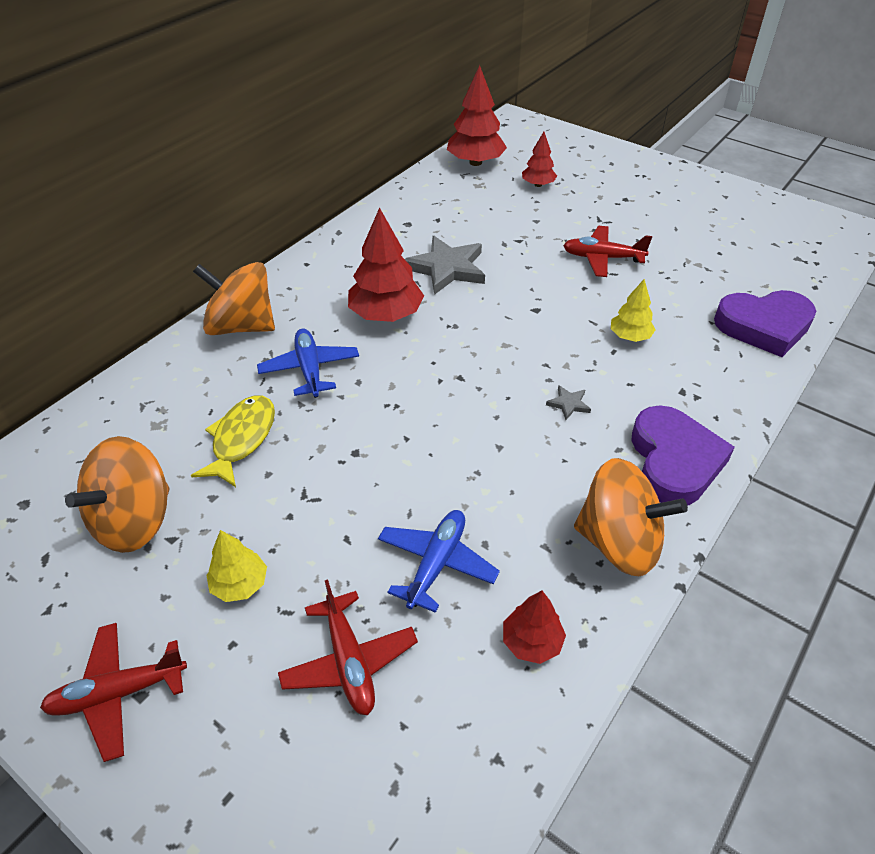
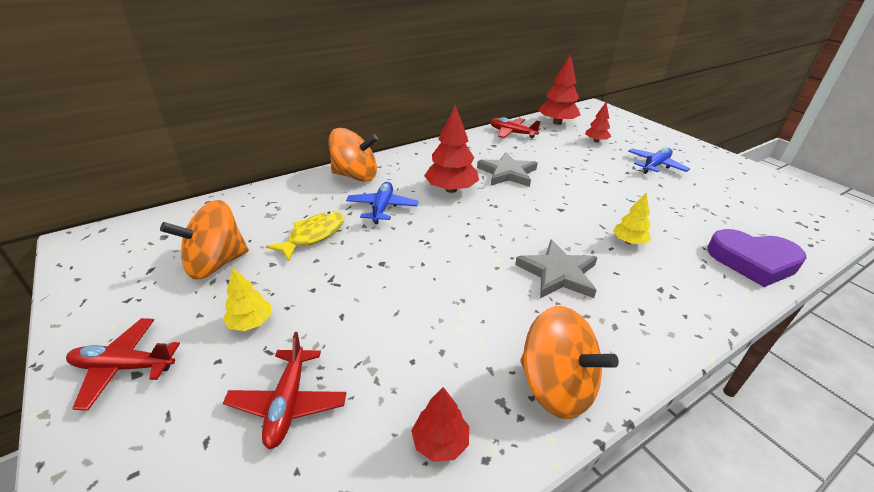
camera: 20 degrees right, 10 degrees down
(241, 326) = (355, 176): orange spinning top -> orange spinning top turned 150 degrees clockwise
(436, 564) = (396, 354): blue plane -> blue plane (655, 166)
(568, 404) = (558, 273): grey star -> grey star, size x2.29
(602, 258) = (627, 190): red plane -> red plane (512, 133)
(674, 461) = (633, 338): purple heart -> none

